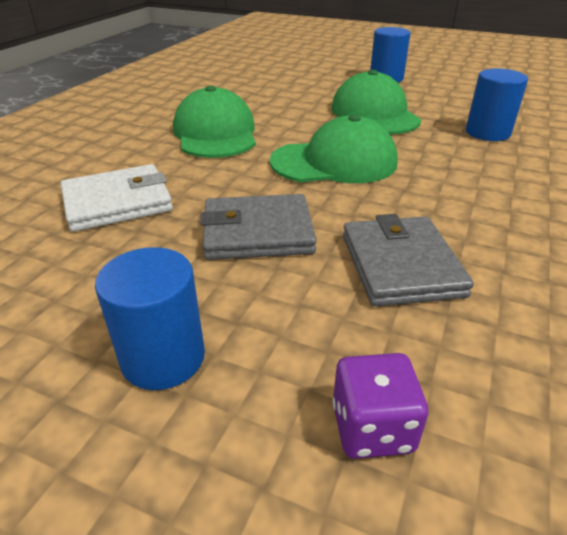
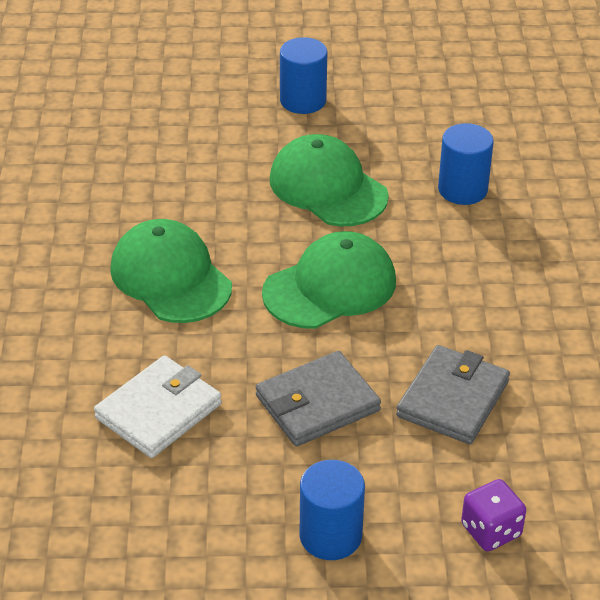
camera: 25 degrees left, 5 degrees up
(401, 265) = (453, 399): grey wallet -> grey wallet turned 60 degrees clockwise

